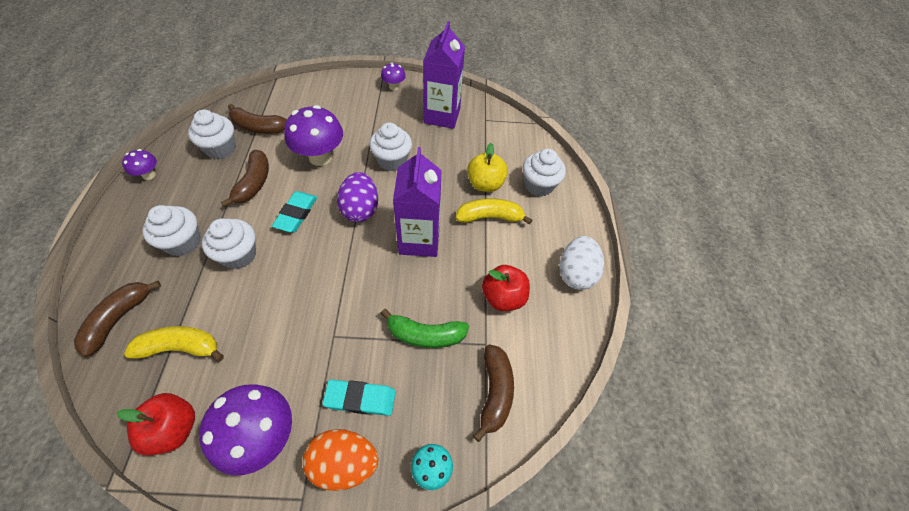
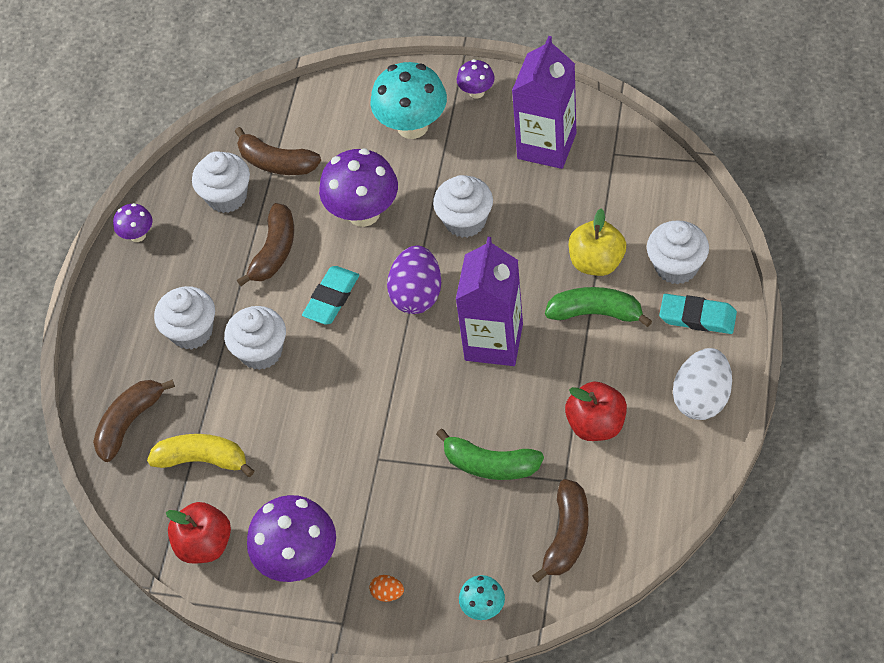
camera: 20 degrees right, 0 degrees up
(344, 463) = (387, 593): orange egg -> orange egg, size x0.44
(353, 105) = (412, 126): none -> turquoise mushroom
(360, 399) = (407, 530): turquoise eraser -> turquoise eraser (697, 317)
(490, 217) = (596, 313): yellow banana -> green banana

